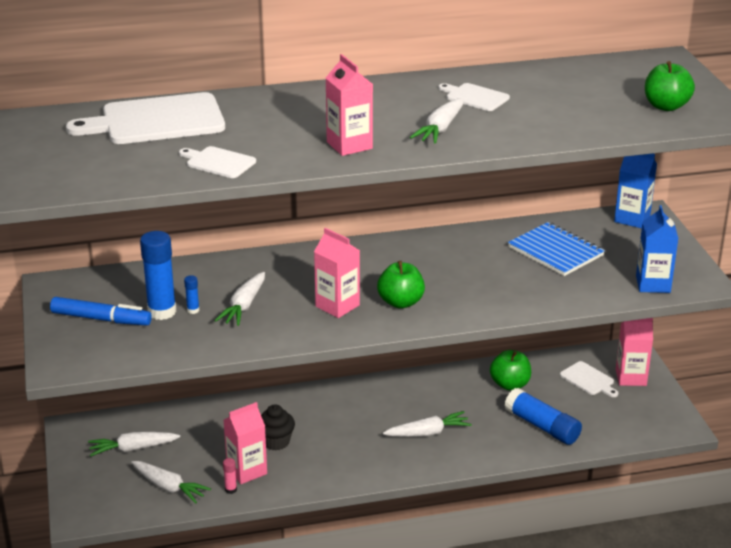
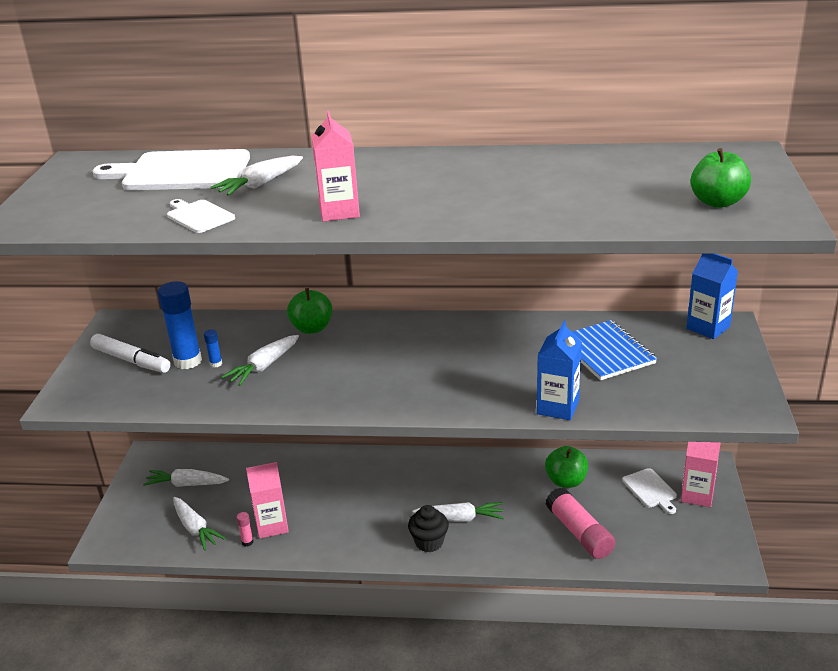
camera: 20 degrees right, 0 degrees up
(101, 319) = (131, 360): blue marker -> white marker
(276, 442) = (313, 501): black cupcake -> black cupcake (429, 542)
(337, 306) = (351, 379): pink carton -> none
(401, 302) = (414, 384): green apple -> green apple (312, 328)
(440, 129) = (445, 204): white carrot -> white carrot (260, 184)
(475, 97) = (508, 175): white cutting board -> none
(542, 426) = (579, 533): blue glue stick -> pink glue stick
(653, 284) = (696, 403): blue carton -> blue carton (558, 407)

